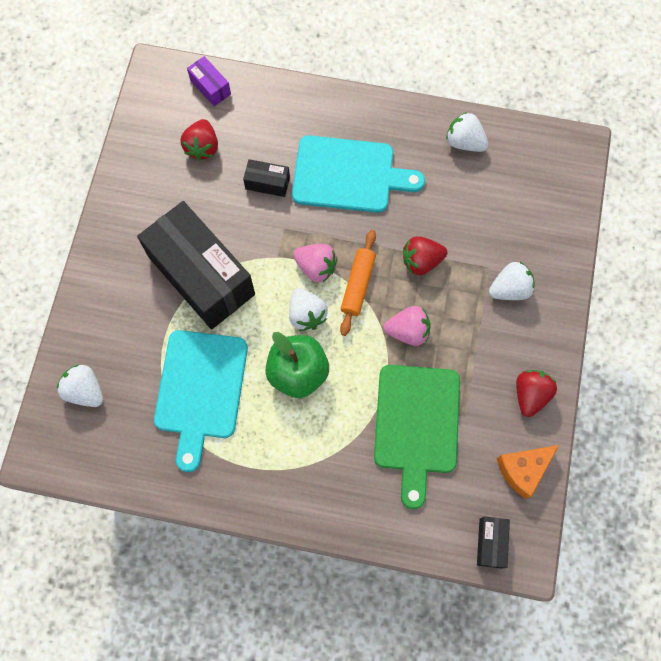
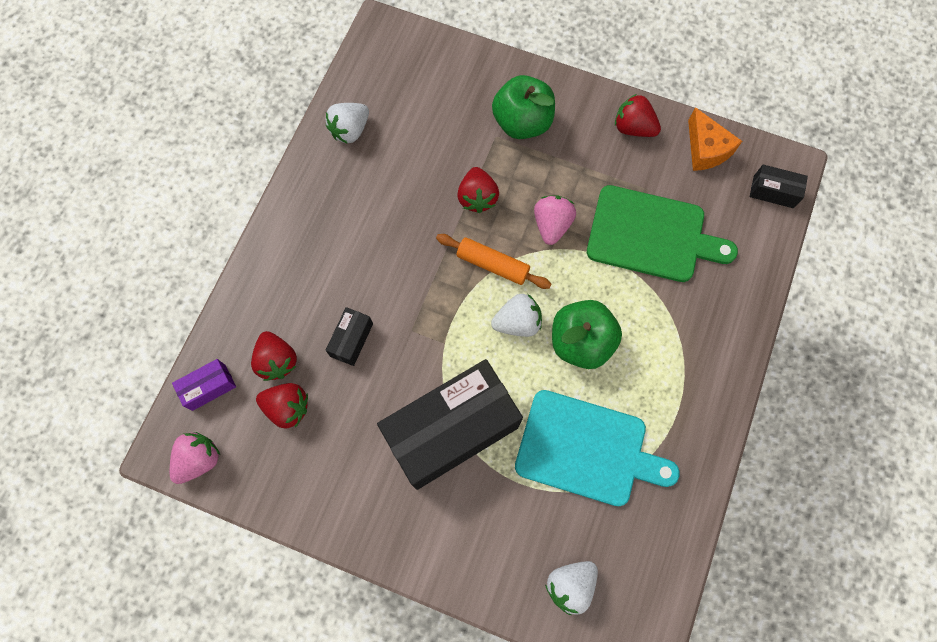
camera: 80 degrees left, 0 degrees up
(240, 131) = (277, 361): none -> red strawberry
(316, 267) = (464, 304): pink strawberry -> pink strawberry (199, 459)
(349, 175) = (361, 251): turquoise cutting board -> none
(510, 289) = (522, 122): white strawberry -> green apple

